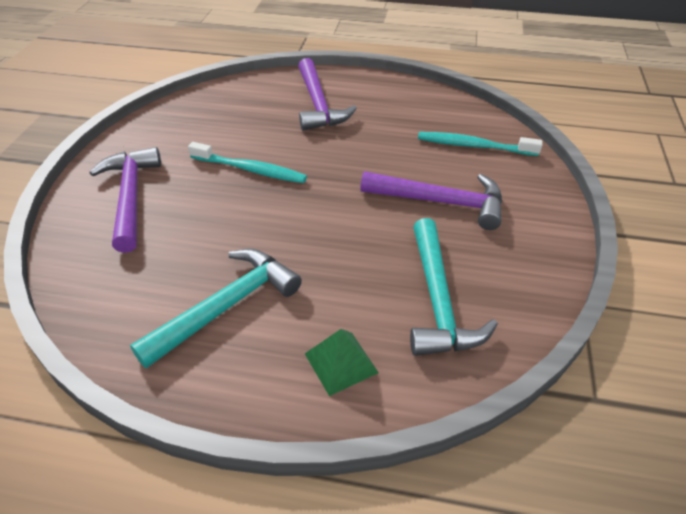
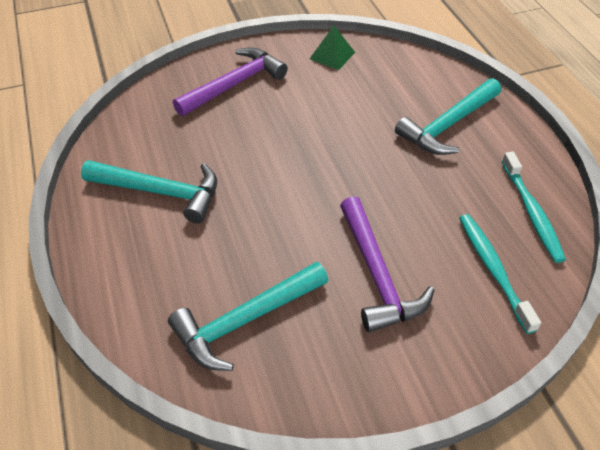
camera: 60 degrees right, 5 degrees up
(250, 169) = (317, 129): turquoise toothbrush -> turquoise toothbrush (531, 212)
(318, 104) = (448, 125): purple hammer -> turquoise hammer
(341, 363) = (144, 282): green pyramid -> green pyramid (332, 55)

